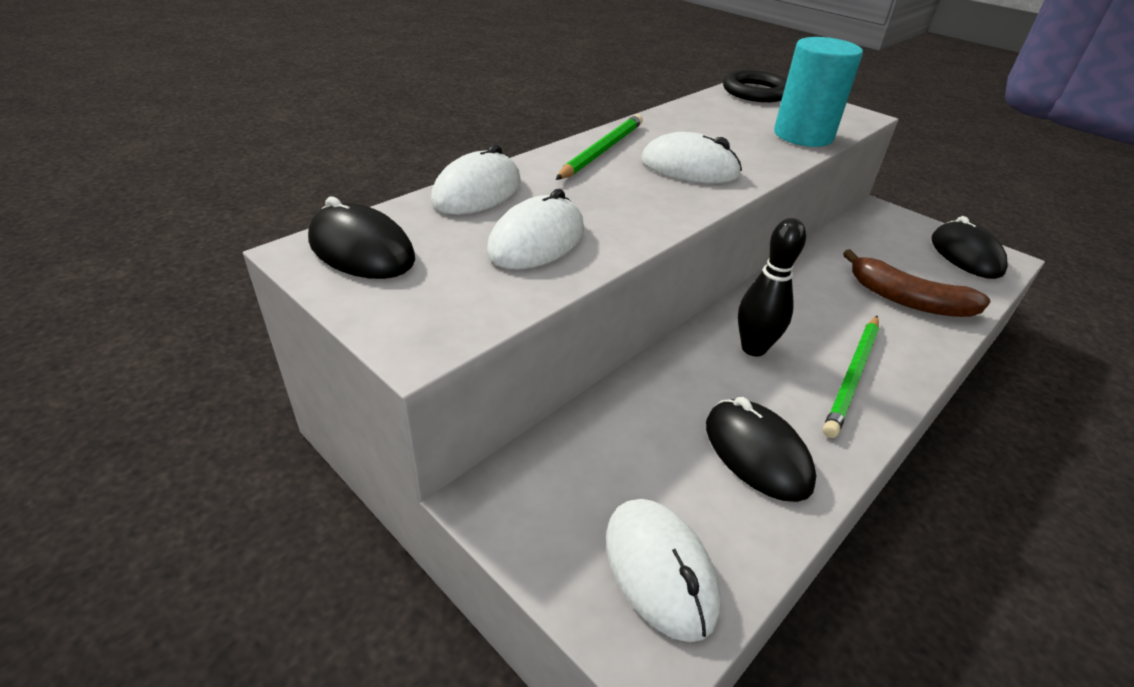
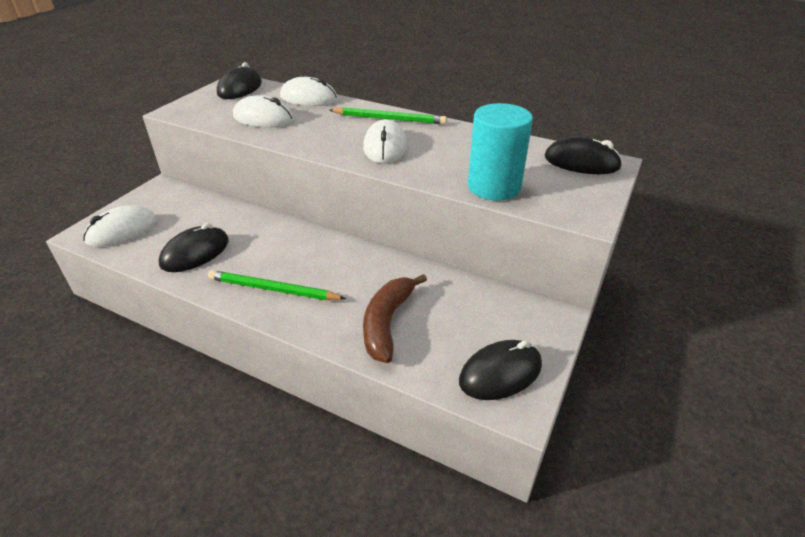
camera: 75 degrees right, 0 degrees up
(753, 348) = (290, 247): black bowling pin -> none
(755, 92) = (581, 162): black ring -> black mouse

